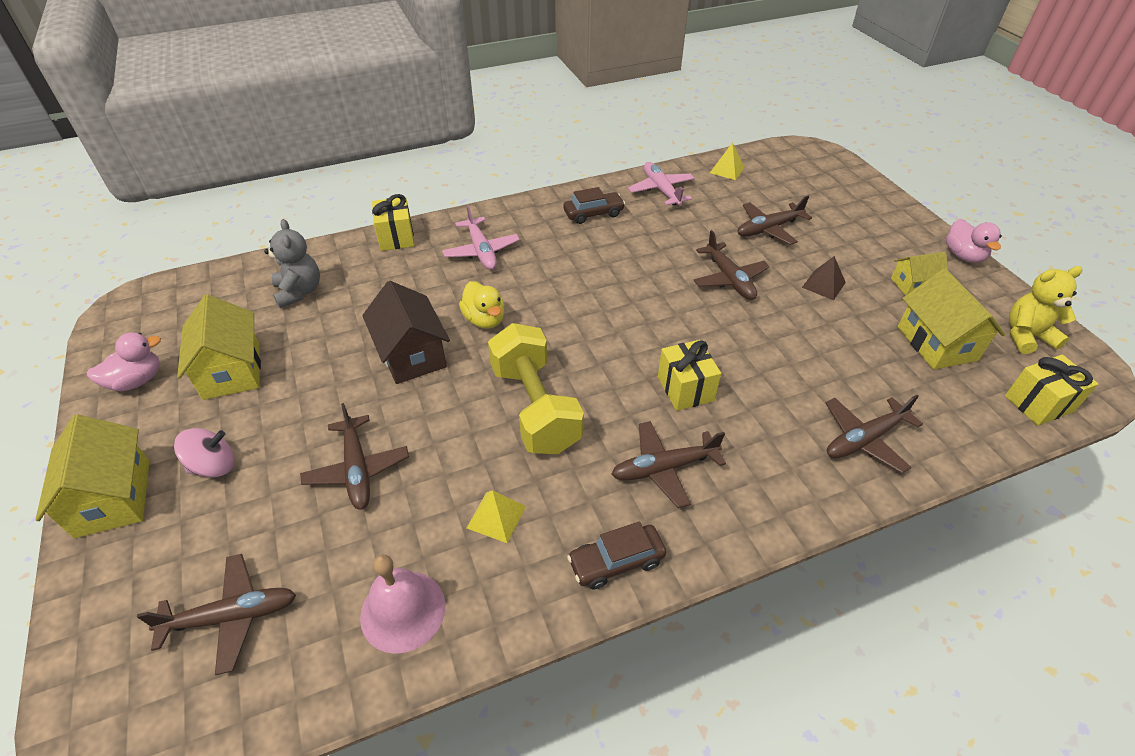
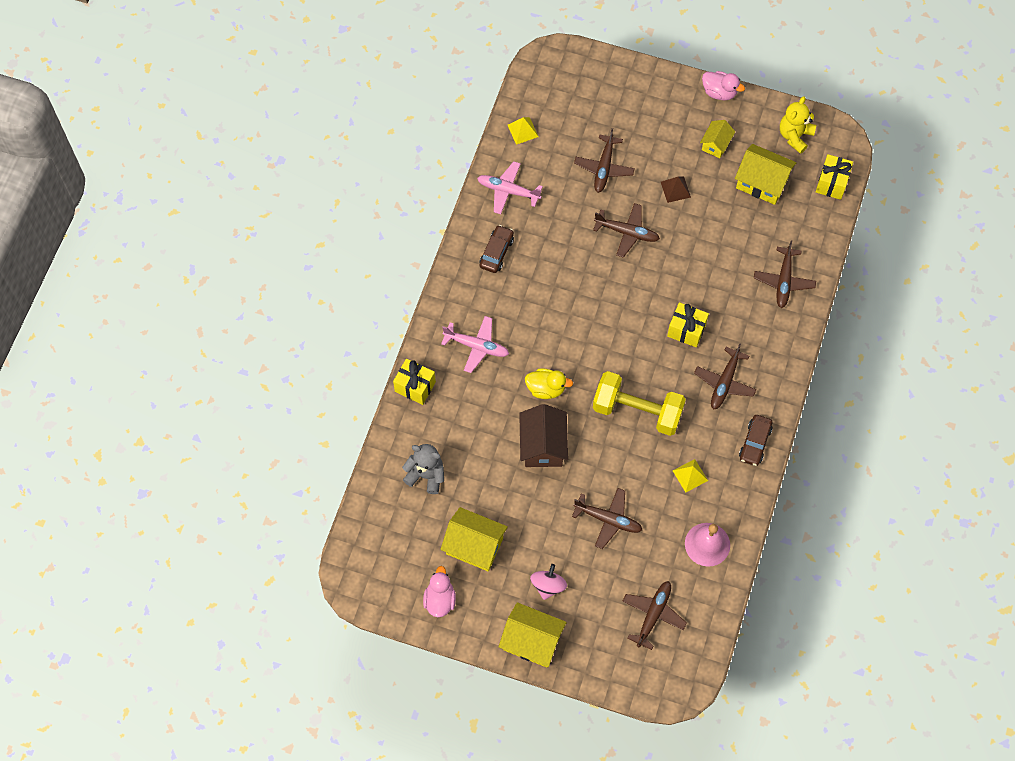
camera: 50 degrees left, 20 degrees up
(412, 355) = (543, 445): brown house -> brown house turned 75 degrees clockwise

